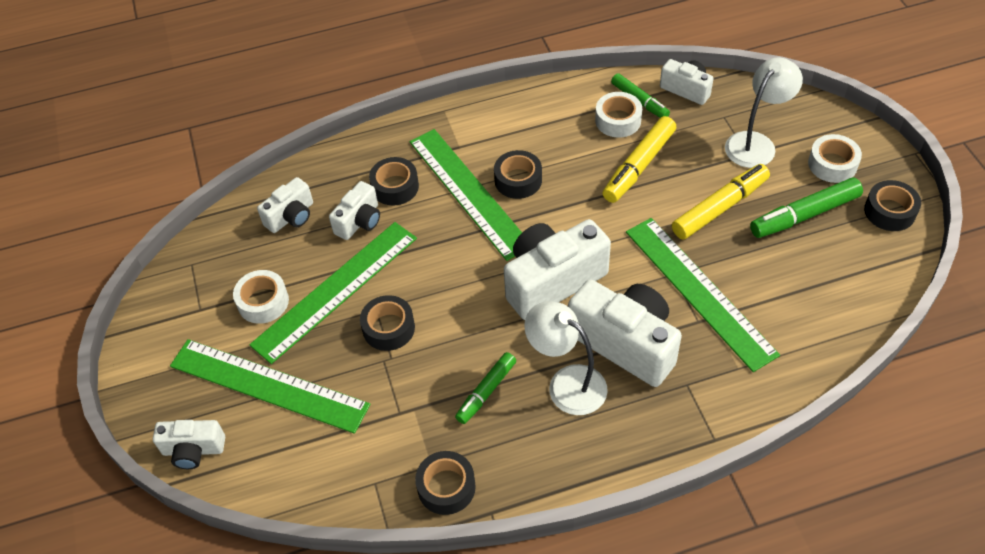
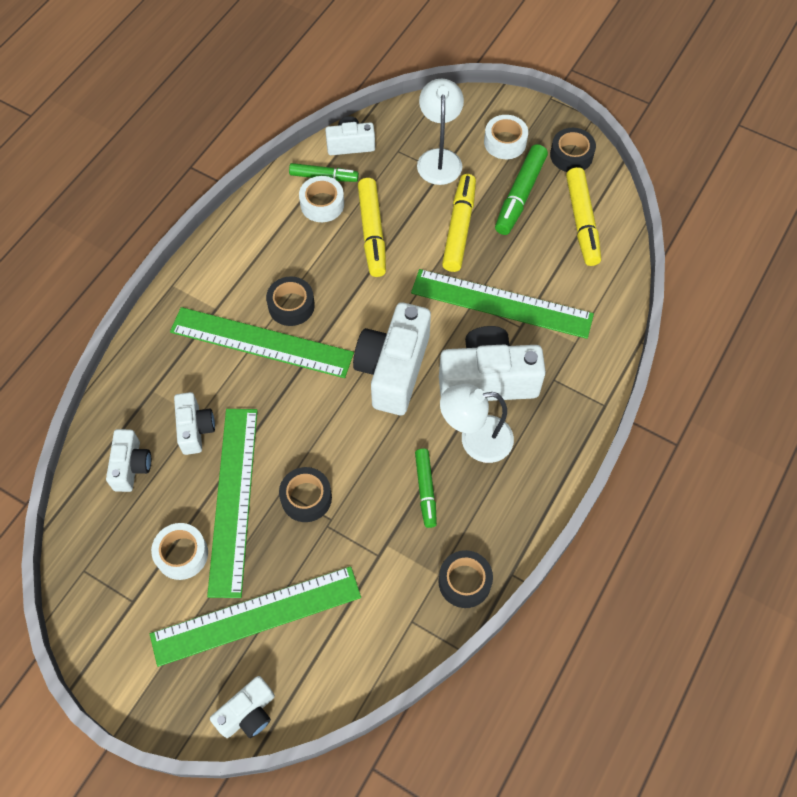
camera: 45 degrees left, 10 degrees up
(395, 187) = (196, 379): black tape -> none
(845, 272) = (582, 221): none -> yellow marker

